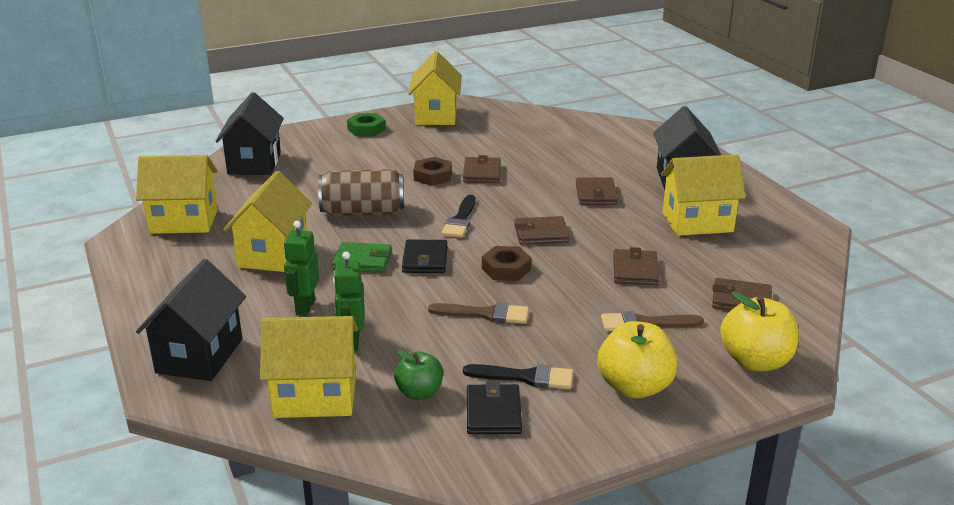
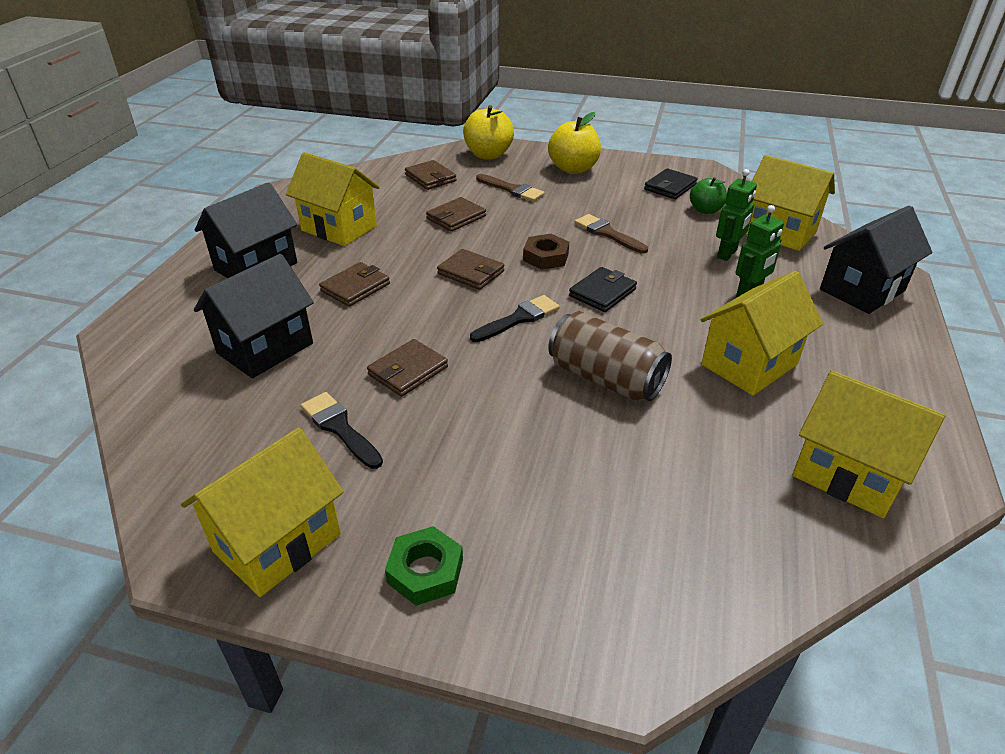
camera: 140 degrees left, 10 degrees up
(254, 163) = (685, 573): black house -> black house (265, 348)
(362, 261) = (661, 316): green wallet -> none
(432, 176) = (466, 396): brown nut -> none
(525, 377) = (629, 194): black brush -> black brush (340, 428)

